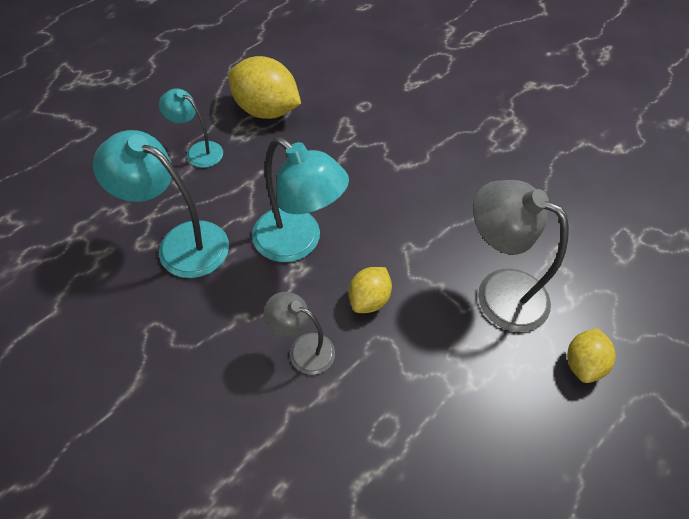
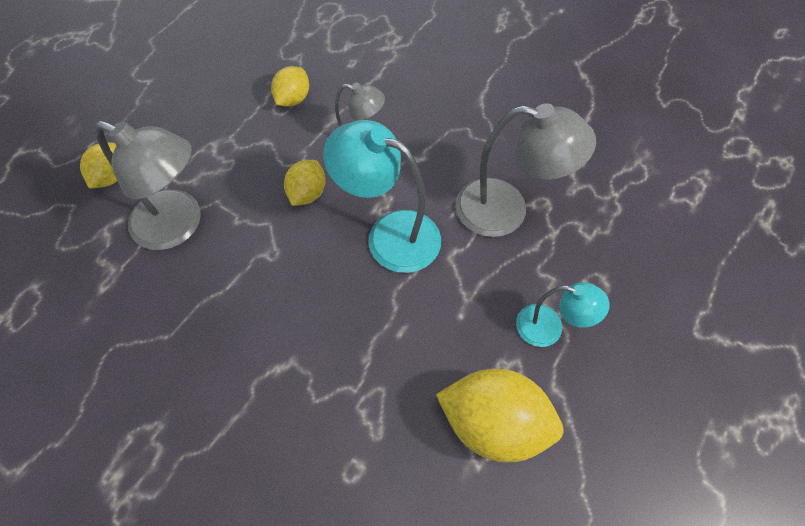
camera: 170 degrees right, 5 degrees up
(181, 243) = (506, 211): turquoise lamp -> grey lamp
(371, 435) = (293, 99): none -> yellow lemon

